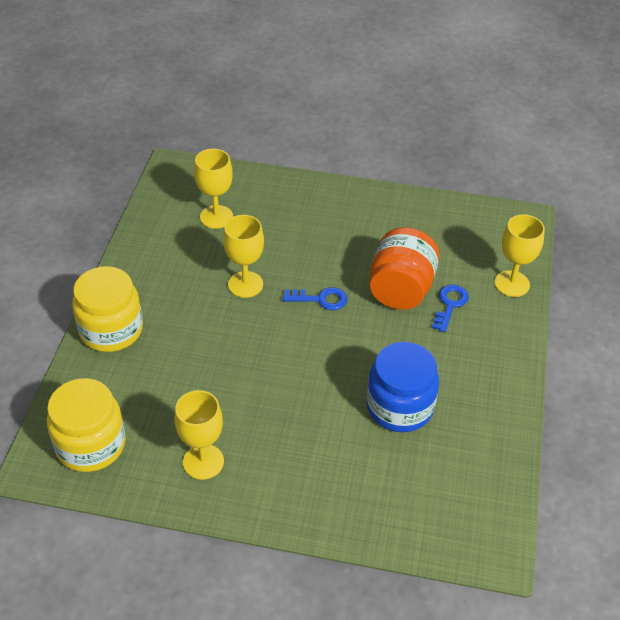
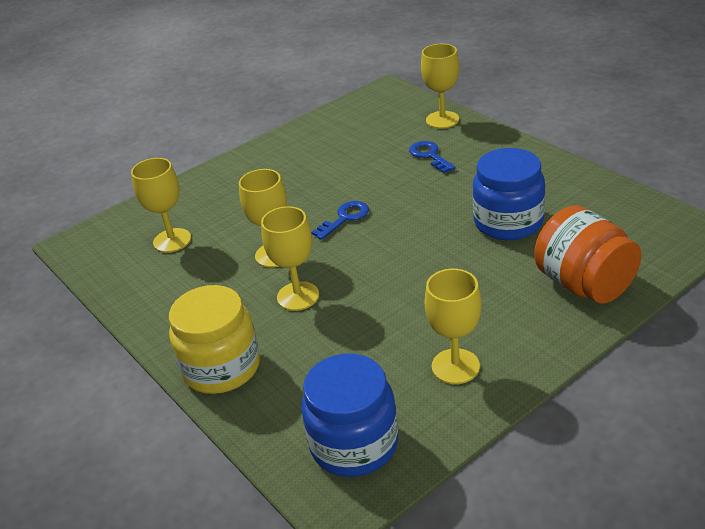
camera: 45 degrees left, 10 degrees down
(91, 445) = (354, 444): yellow jar -> blue jar
(211, 326) = (298, 296): none -> yellow goblet
(401, 289) = (385, 173): orange jar -> orange jar (584, 284)

